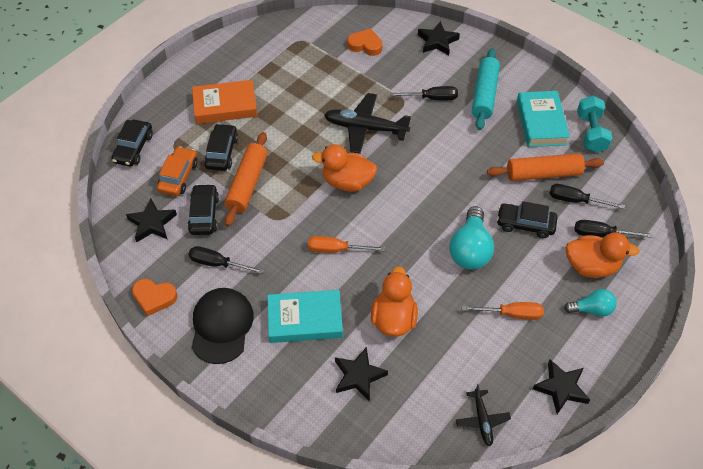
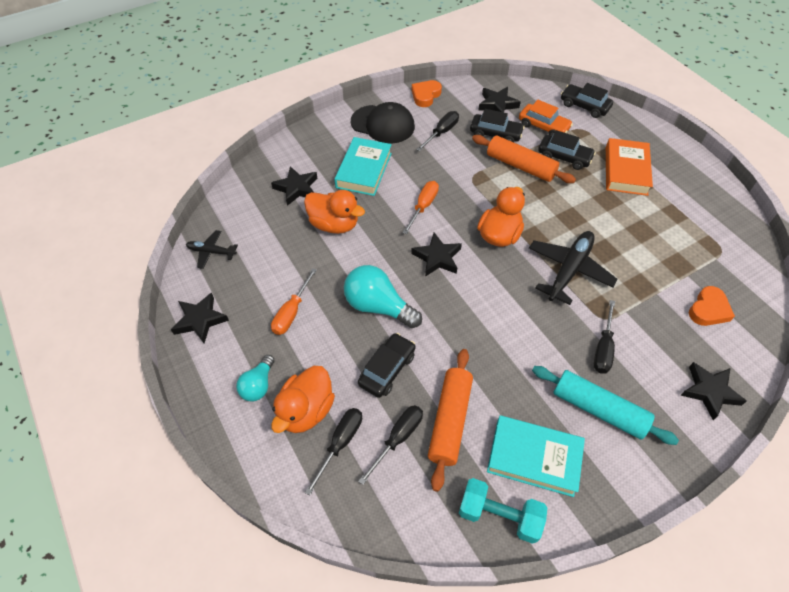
camera: 110 degrees right, 0 degrees up
(395, 221) = (437, 258): none -> black star

